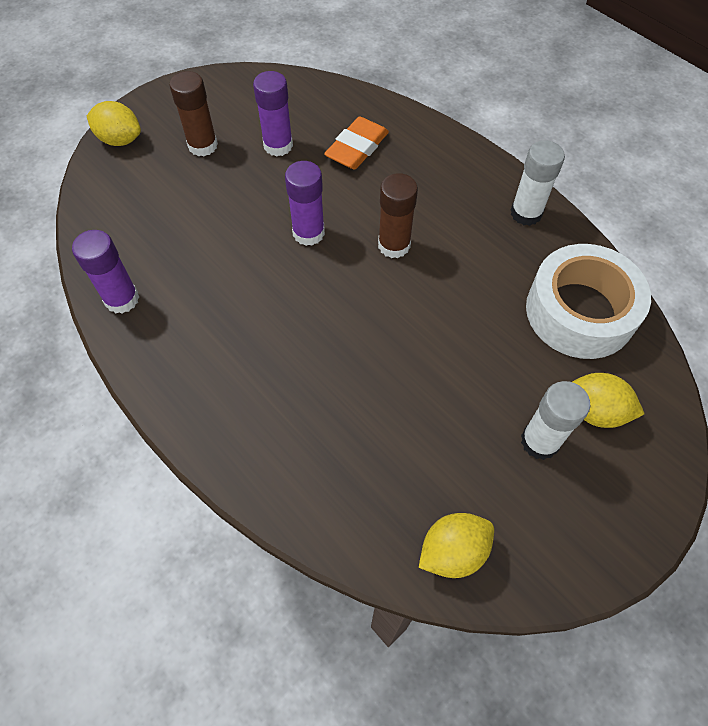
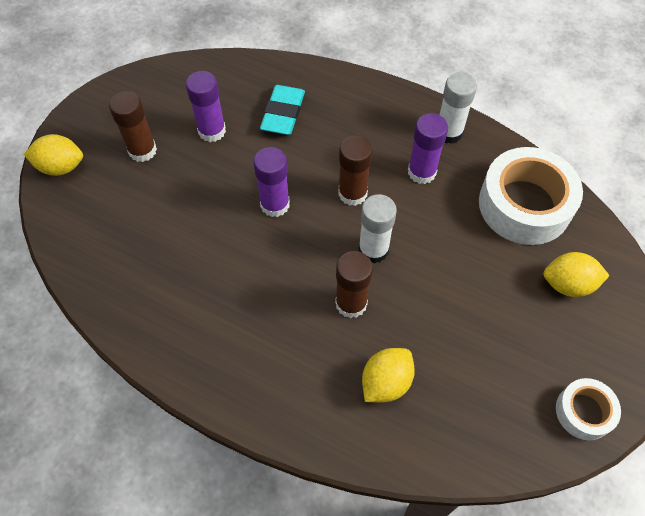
camera: 20 degrees left, 0 degrees up
(122, 299) = (134, 318): purple glue stick -> purple glue stick (421, 172)
(343, 354) = (351, 303): none -> brown glue stick
(357, 148) = (283, 113): orange eraser -> turquoise eraser
(453, 551) = (508, 437): yellow lemon -> yellow lemon (386, 382)
(539, 441) = (537, 323): white glue stick -> white glue stick (373, 250)
(554, 555) = (584, 412): none -> white tape

